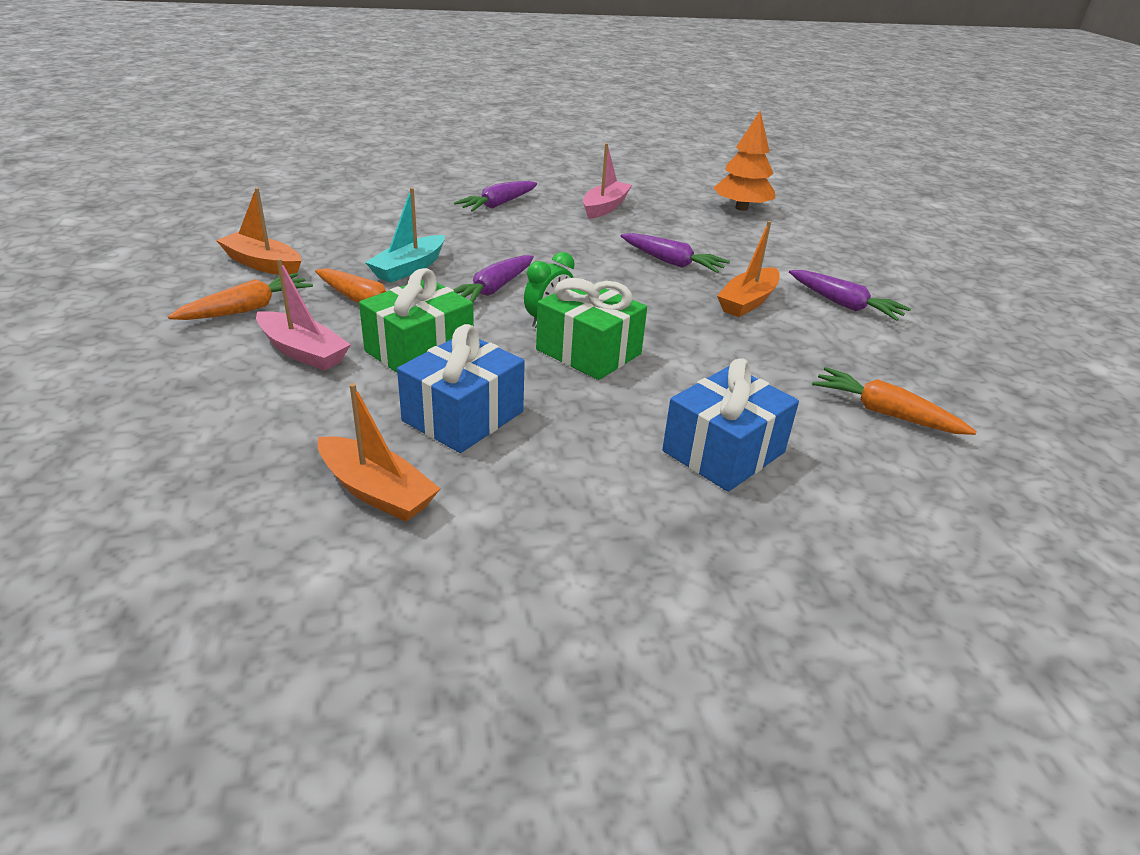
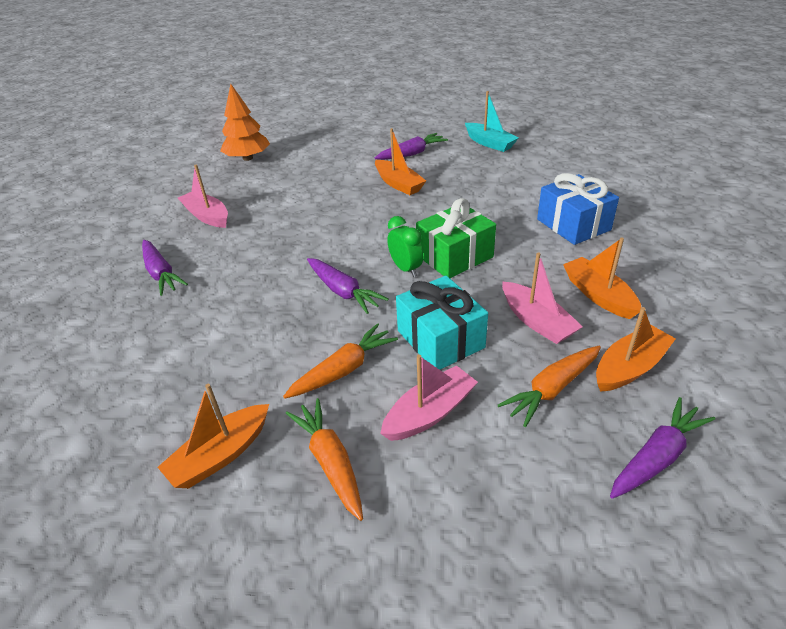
camera: 70 degrees left, 5 degrees up
(409, 268) = (280, 339): turquoise boat -> turquoise boat (489, 143)
(419, 351) = (440, 339): green gift -> turquoise gift
(463, 416) = (536, 321): blue gift -> pink boat
(534, 471) = (598, 295): none -> orange boat
(671, 262) = (328, 202): purple carrot -> purple carrot (657, 456)
(885, 413) = (534, 170): orange carrot -> orange carrot (552, 389)

